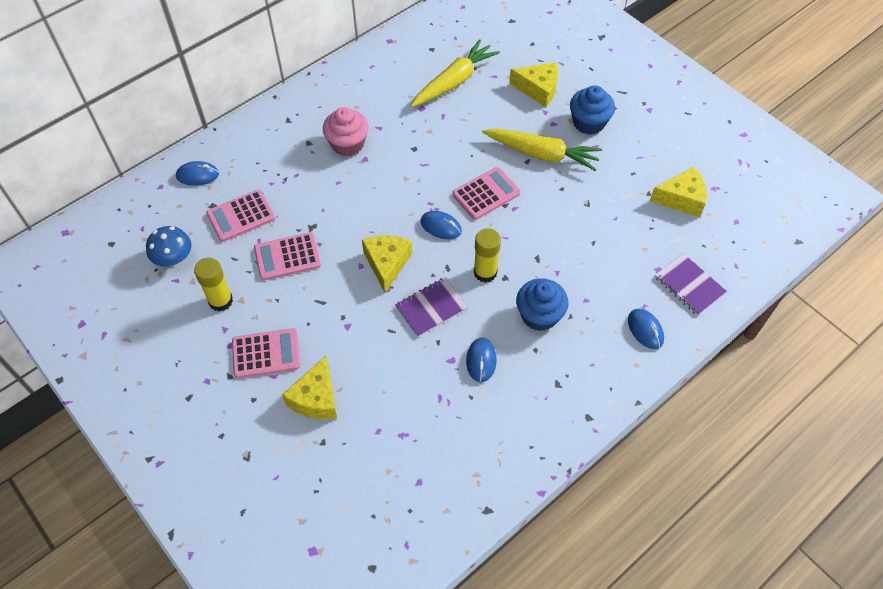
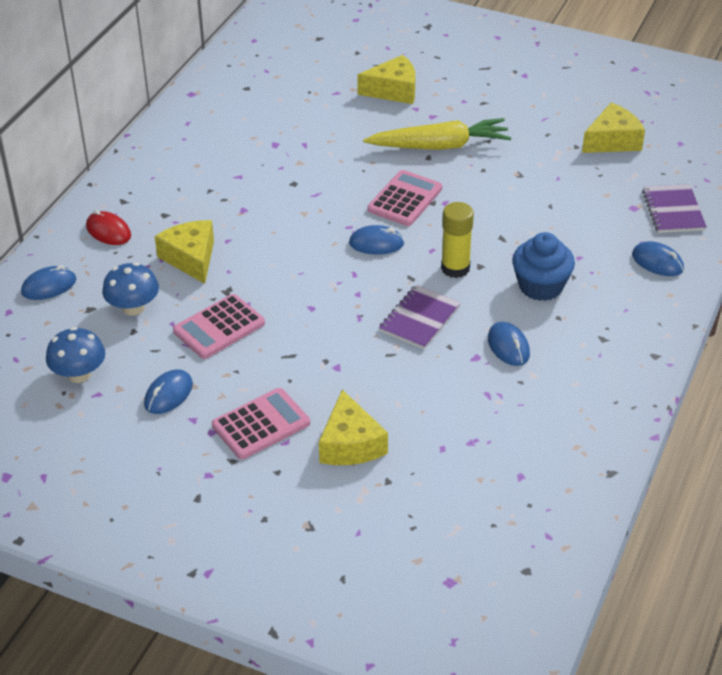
camera: 25 degrees left, 15 degrees down
(220, 301) = (168, 394): yellow glue stick -> blue mouse
(241, 216) = (133, 308): pink calculator -> blue mushroom
(263, 143) = (108, 231): none -> red mouse
(347, 144) = (213, 202): pink cupcake -> none
(386, 263) = (340, 296): yellow cheese -> yellow cheese (191, 258)
(454, 81) = (294, 110): yellow carrot -> none
(588, 123) = (469, 104): blue cupcake -> none
(689, 285) = (673, 210): purple notebook -> purple notebook turned 60 degrees clockwise

